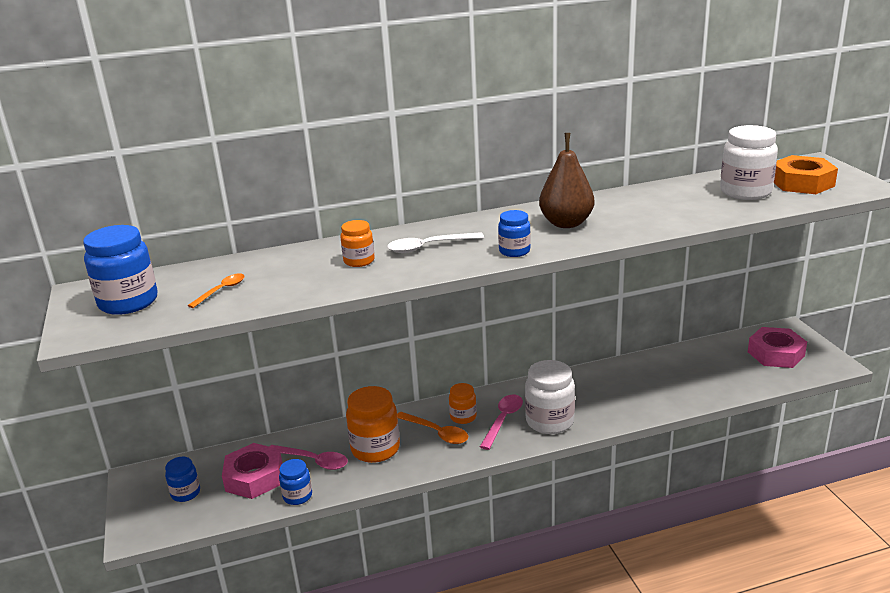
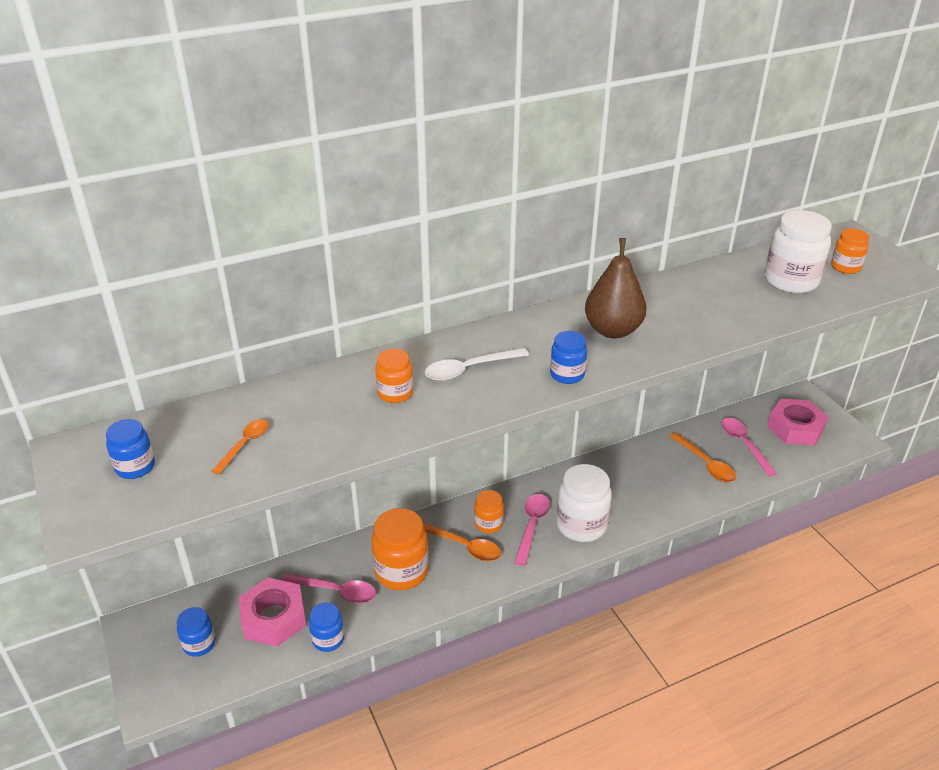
camera: 10 degrees left, 10 degrees up
(128, 302) = (135, 467): blue jar -> blue jar, size x0.56
(680, 379) = (706, 464): none -> orange spoon
(721, 365) = (743, 444): none -> pink spoon
(802, 183) = (845, 267): orange nut -> orange jar

